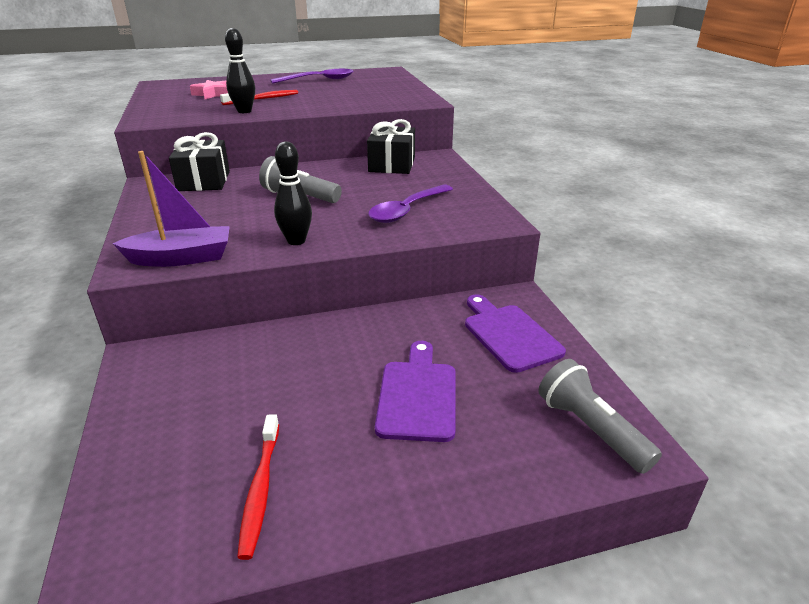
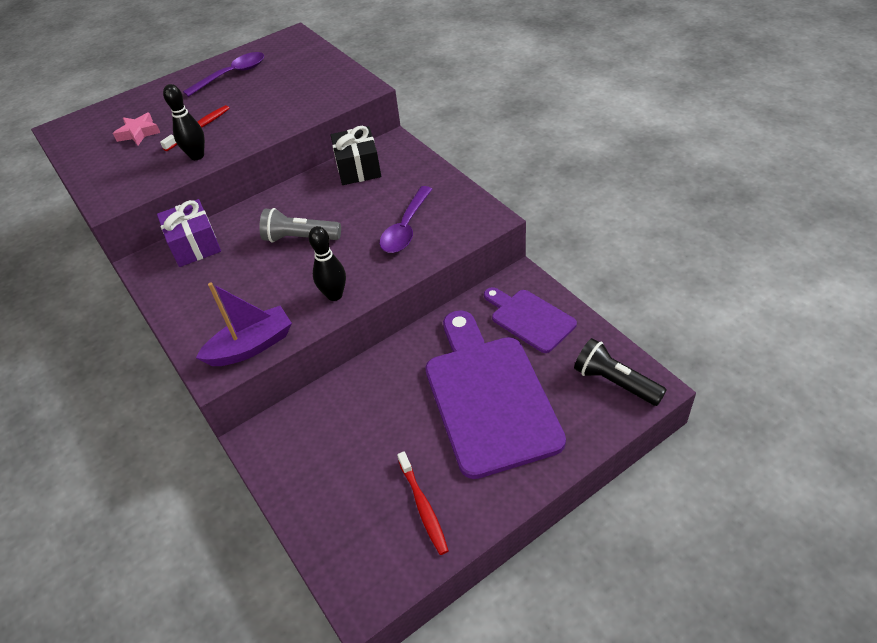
camera: 15 degrees left, 15 degrees up
(204, 181) = (194, 245): black gift -> purple gift
(418, 395) = (489, 397): purple cutting board -> purple cutting board, size x1.83
(590, 429) = (615, 382): grey flashlight -> black flashlight

